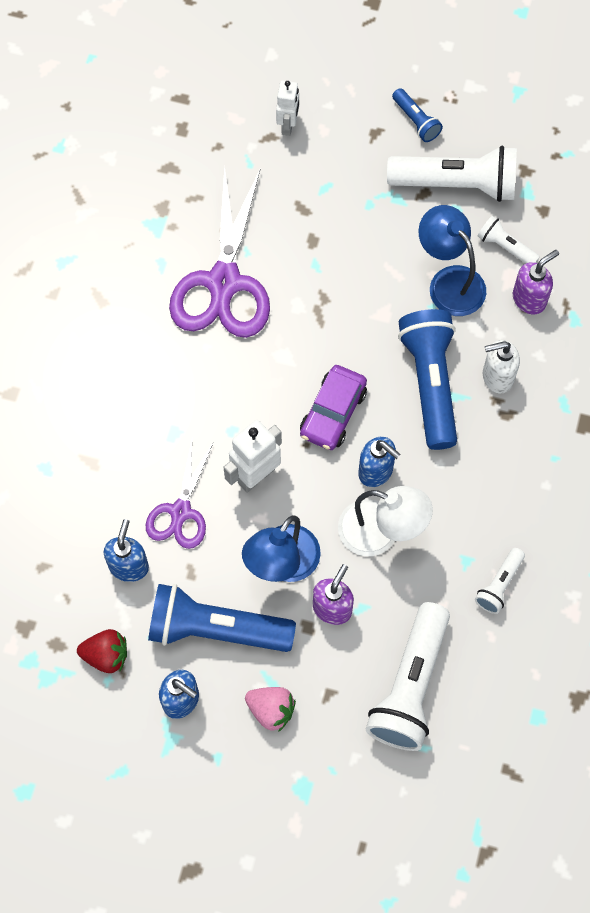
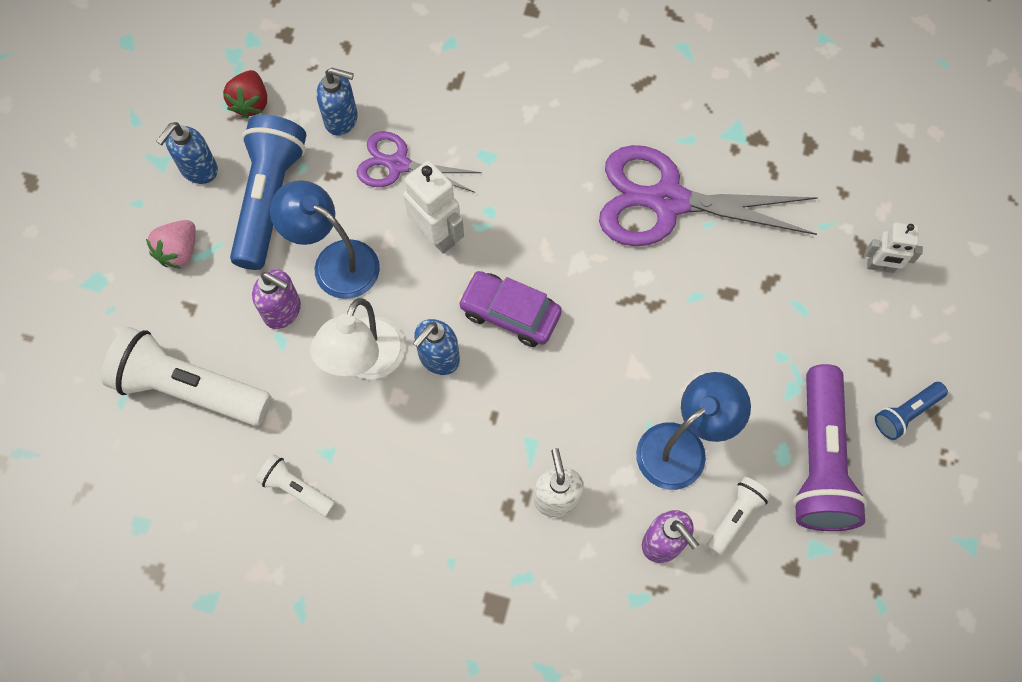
camera: 90 degrees right, 0 degrees up
(430, 383) = (548, 420): blue flashlight -> none
(457, 184) = (820, 460): white flashlight -> purple flashlight

